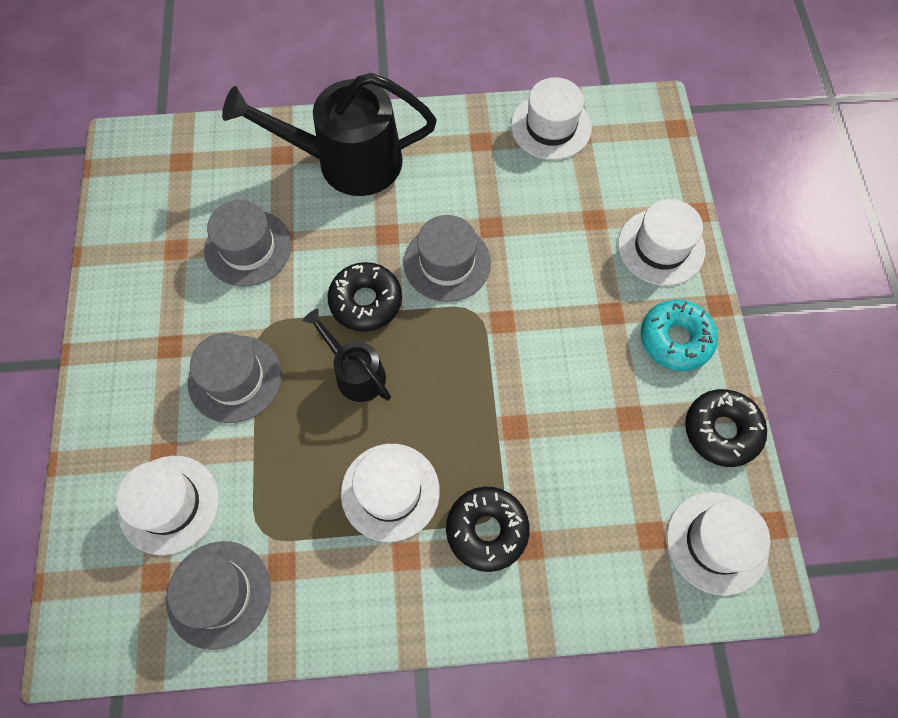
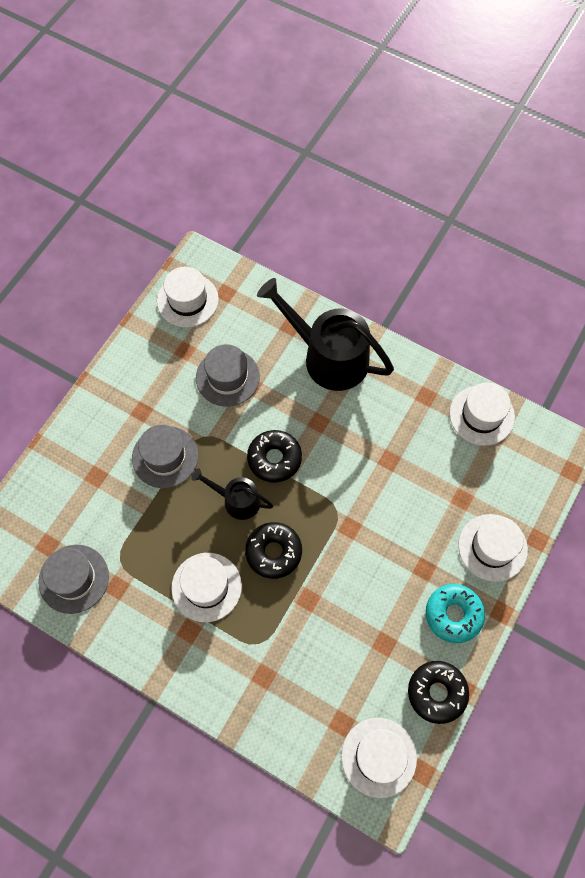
camera: 35 degrees right, 0 degrees up
(169, 504) = (80, 508): white hat -> white hat (187, 300)
(355, 373) = (236, 500): black watering can -> black watering can turned 60 degrees counterclockwise
(447, 263) = (343, 466): grey hat -> none
(487, 530) = (245, 649): black donut -> black donut (273, 552)

